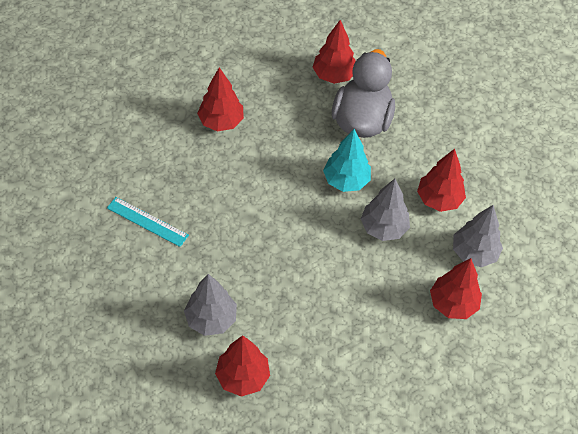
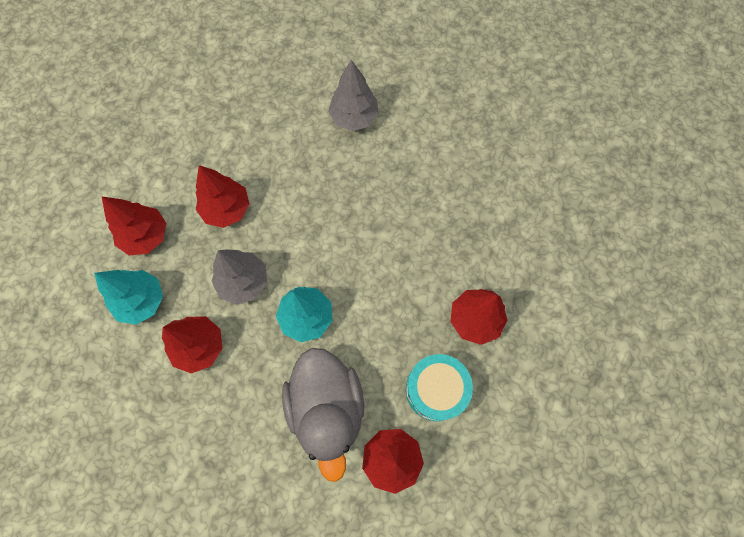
camera: 155 degrees right, 15 degrees up
(147, 221) = (467, 173): turquoise ruler -> none
(243, 377) = (301, 86): red tree -> red tree (226, 209)
(279, 96) = (435, 389): none -> turquoise drum
(474, 253) = (142, 301): grey tree -> turquoise tree

